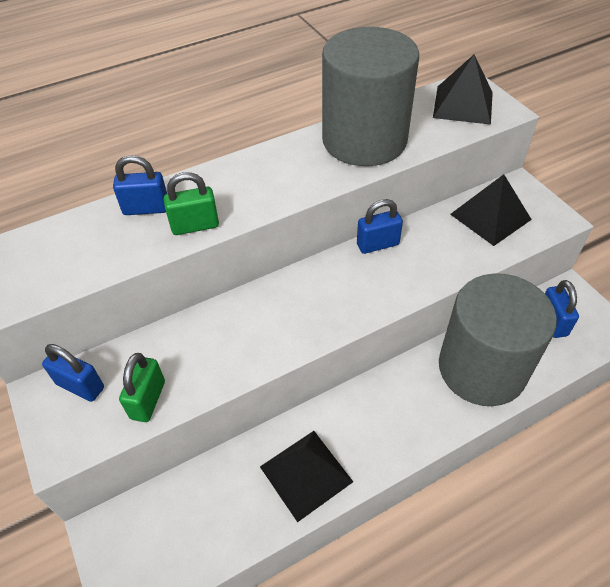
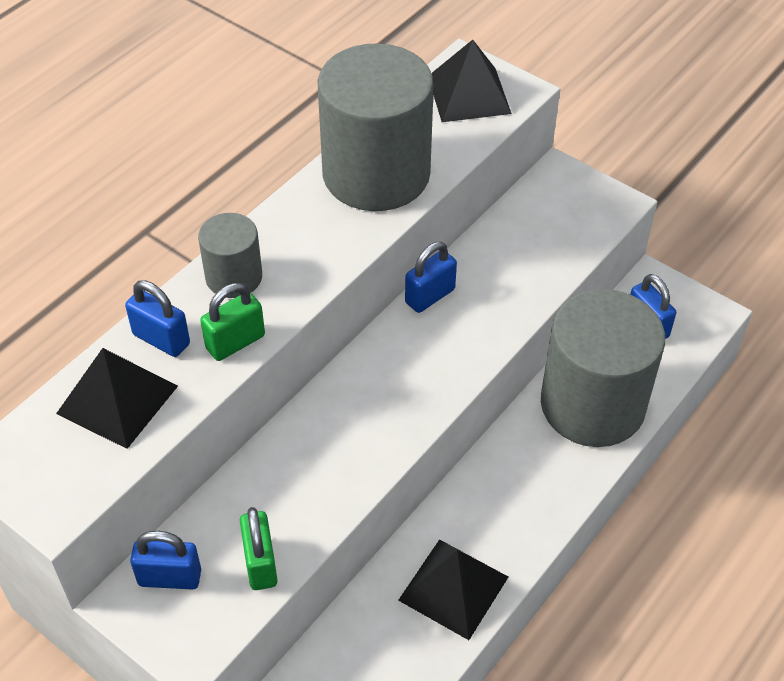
camera: 25 degrees left, 0 degrees up
(146, 208) = (161, 339): blue padlock -> blue padlock turned 60 degrees clockwise
(222, 181) = (234, 277): none -> grey cylinder
(490, 217) = (542, 222): black pyramid -> black pyramid (117, 399)

